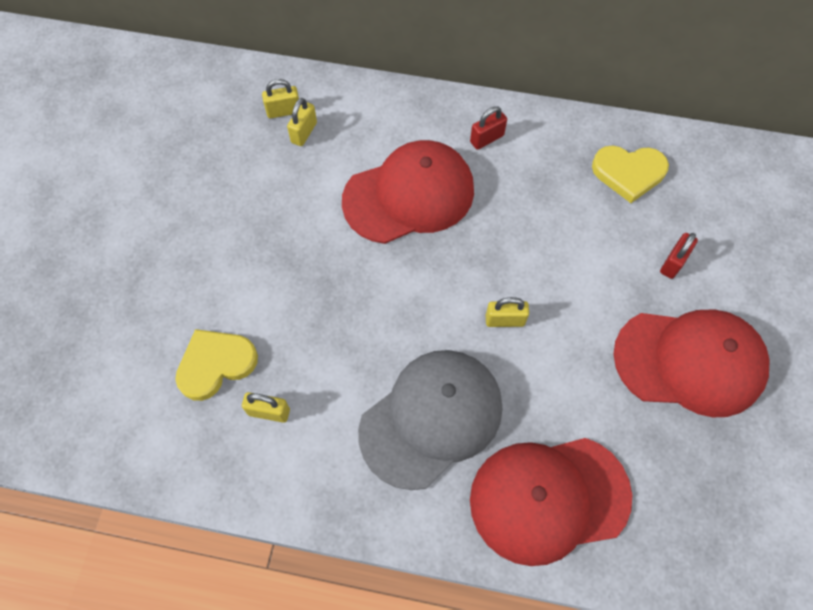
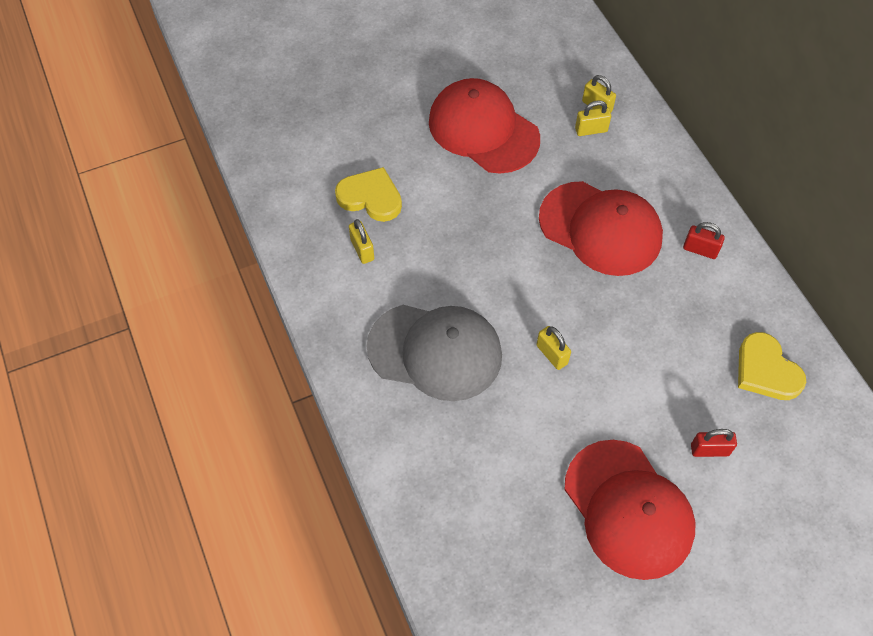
camera: 55 degrees right, 5 degrees down
(548, 498) = (435, 464): red cap -> red cap (483, 129)

